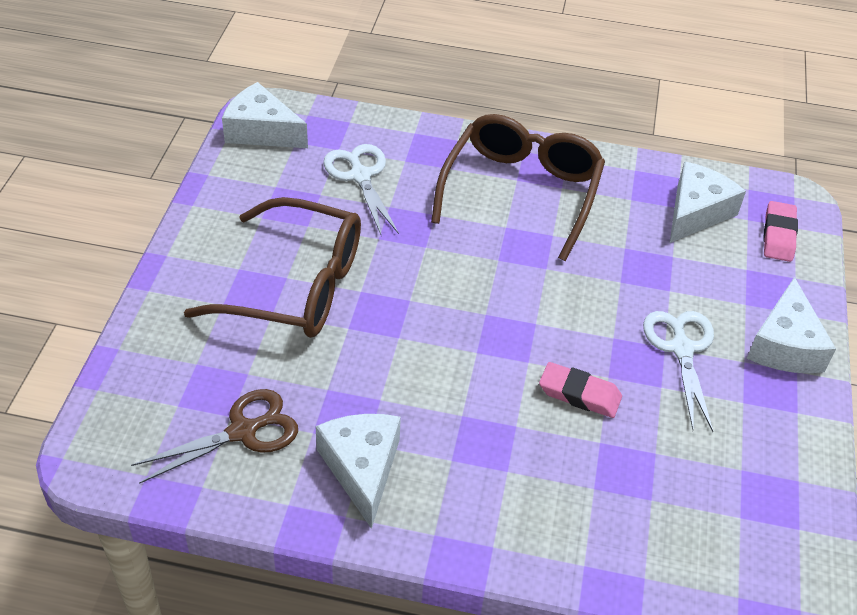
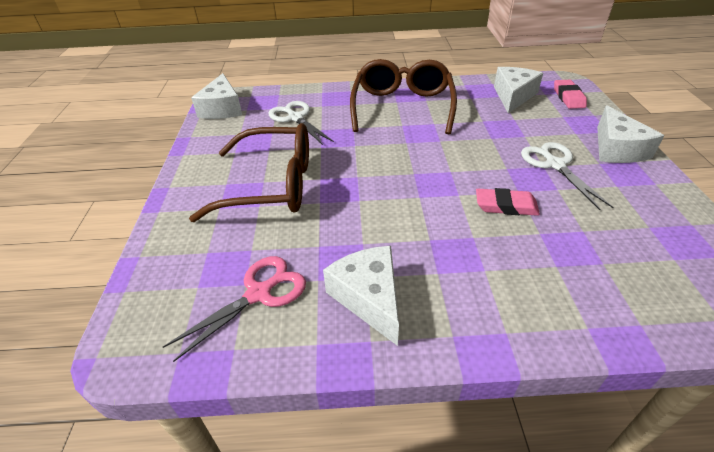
camera: 10 degrees left, 5 degrees down
(243, 431) = (259, 294): brown scissors -> pink scissors
(261, 131) = (222, 108): white cheese -> white cheese turned 105 degrees counterclockwise

